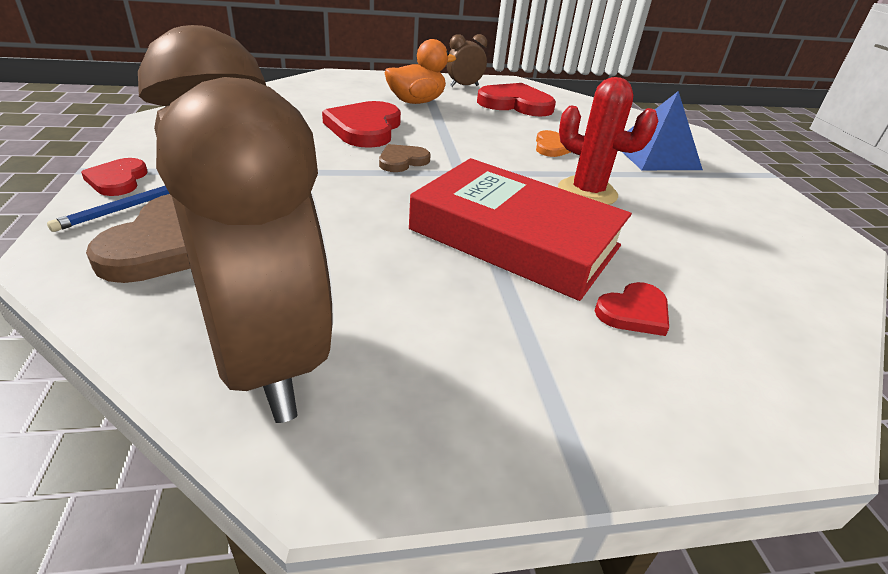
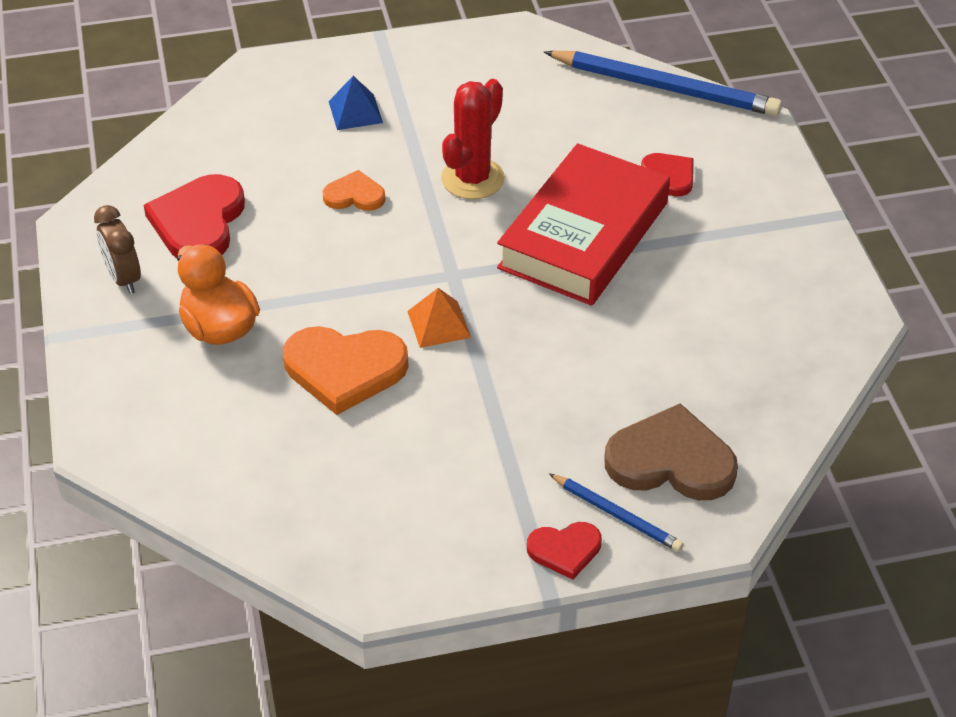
camera: 90 degrees left, 10 degrees up
(263, 356) = (785, 363): brown clock -> none
(365, 128) = (344, 369): red heart -> orange heart
(402, 161) = (438, 324): brown heart -> orange pyramid
(655, 156) = (355, 112): blue pyramid -> blue pyramid, size x0.60
(820, 335) = (665, 87): none -> blue pencil

